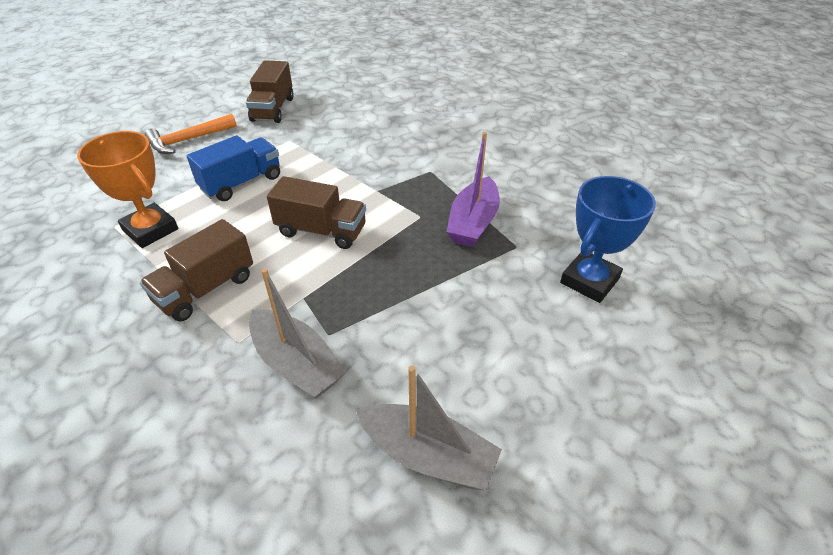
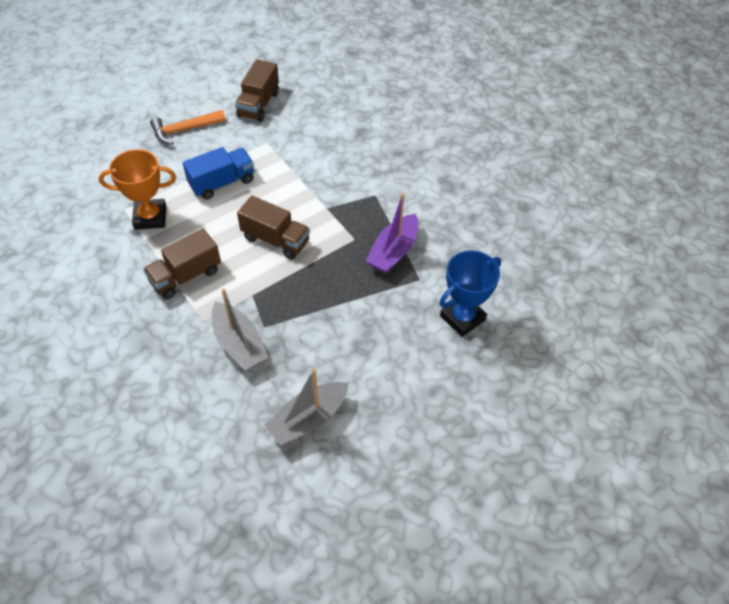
camera: 10 degrees right, 10 degrees up
(150, 230) = (150, 217): orange trophy -> orange trophy turned 60 degrees counterclockwise
(427, 455) = (308, 419): grey boat -> grey boat turned 105 degrees clockwise

